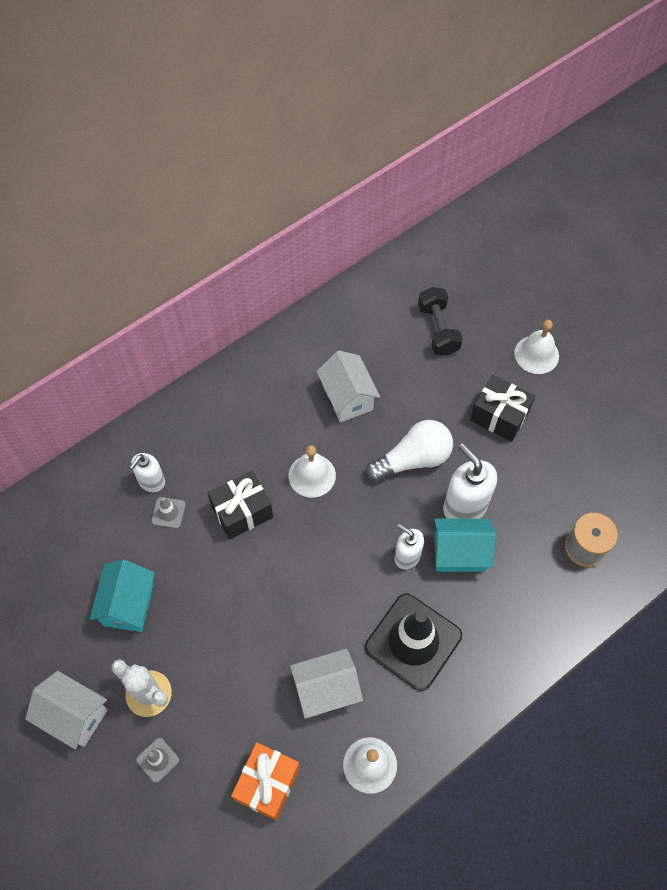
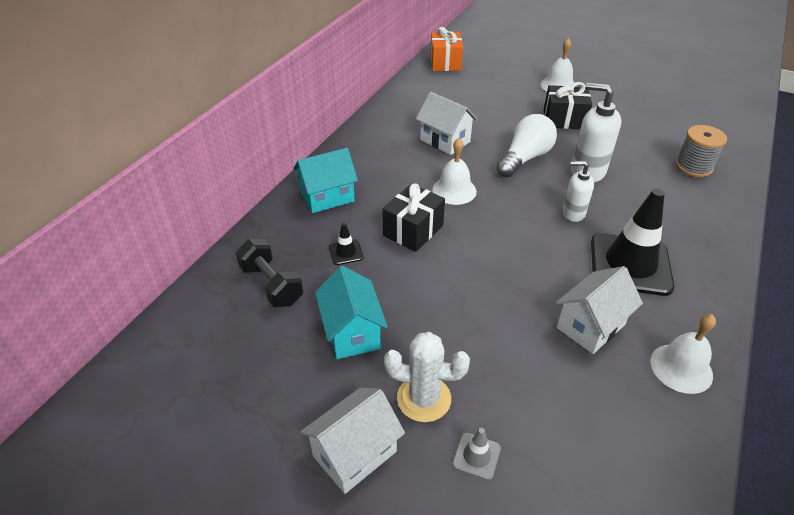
camera: 25 degrees left, 20 degrees down
(74, 715) = (354, 453): white house -> white house turned 45 degrees counterclockwise
(151, 481) = (315, 237): white soap dispenser -> none
(168, 512) = (346, 252): grey traffic cone -> black traffic cone
(267, 784) = (604, 427): orange gift -> orange gift (445, 63)
(438, 329) = (480, 91): black dumbbell -> black dumbbell (271, 285)
(459, 553) = (610, 198): turquoise house -> turquoise house (327, 197)

